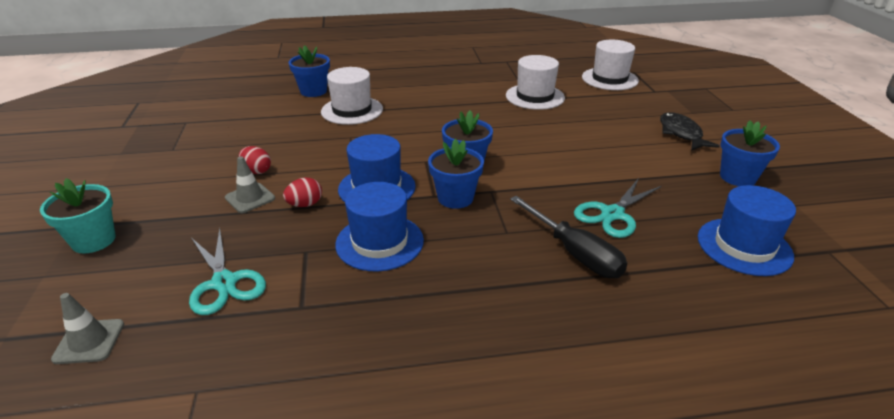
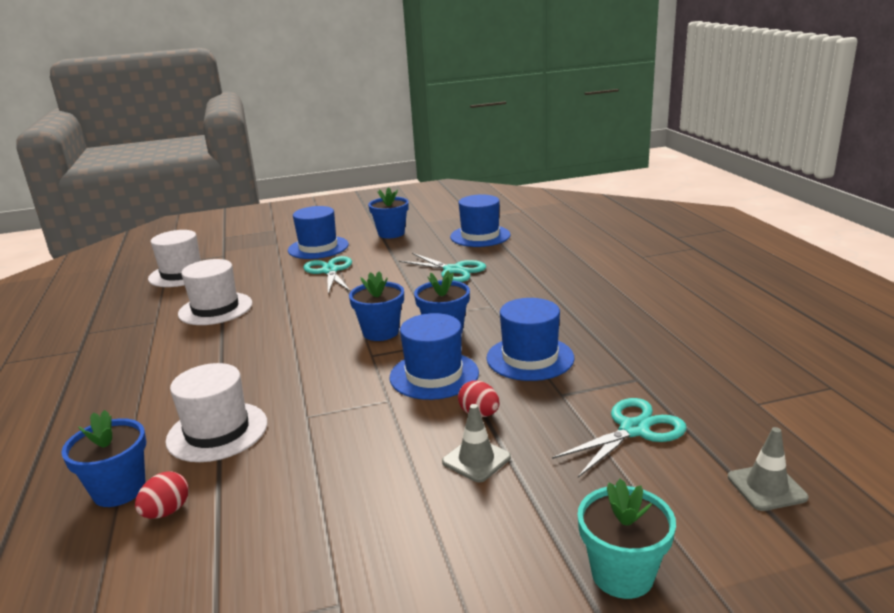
camera: 95 degrees left, 10 degrees down
(257, 171) = (407, 474): red egg -> red egg (166, 512)
(574, 253) = (509, 281): black screwdriver -> none
(613, 141) = (330, 271): none -> turquoise scissors
(681, 133) = (318, 247): black fish -> blue hat

